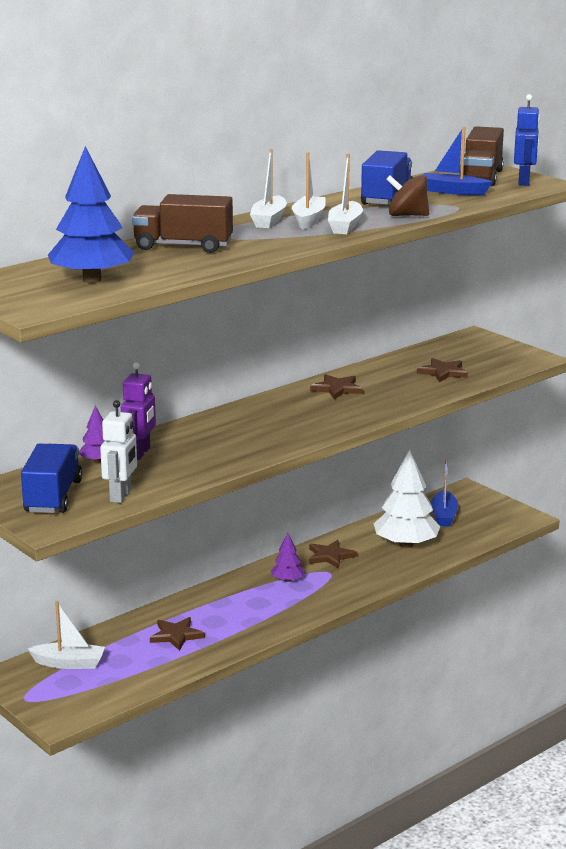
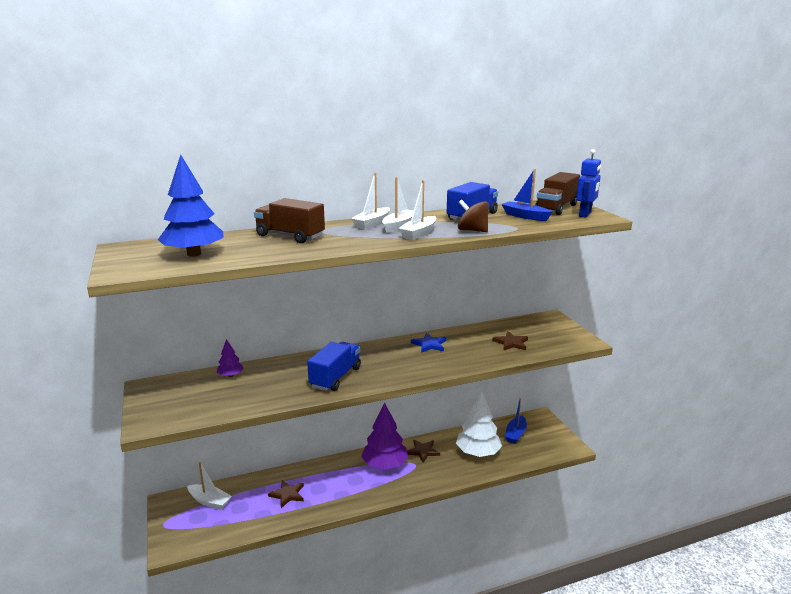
camera: 20 degrees right, 0 degrees up
(53, 497) = (175, 399): blue truck -> blue truck (335, 377)
(121, 496) = (216, 407): white robot -> none
(140, 453) = (261, 374): purple robot -> none
(287, 580) = (385, 465): purple tree -> purple tree, size x2.04
(337, 389) = (429, 344): brown star -> blue star

